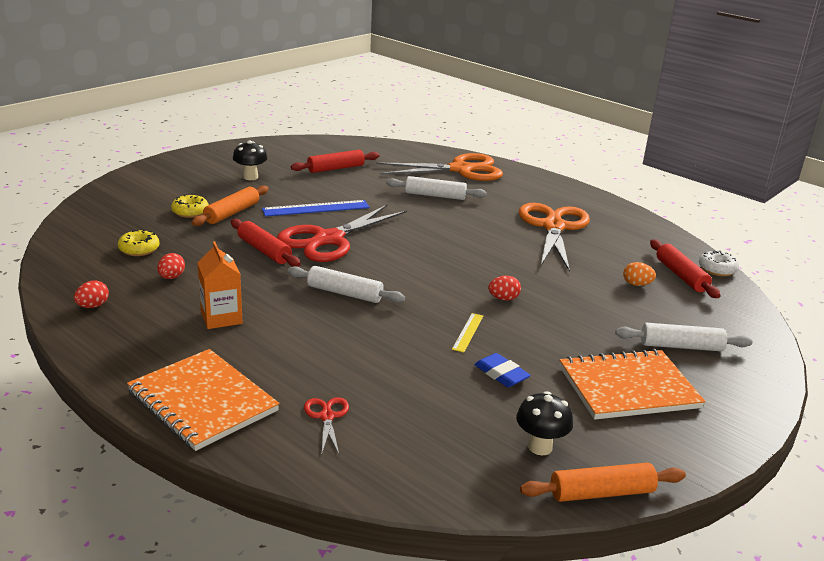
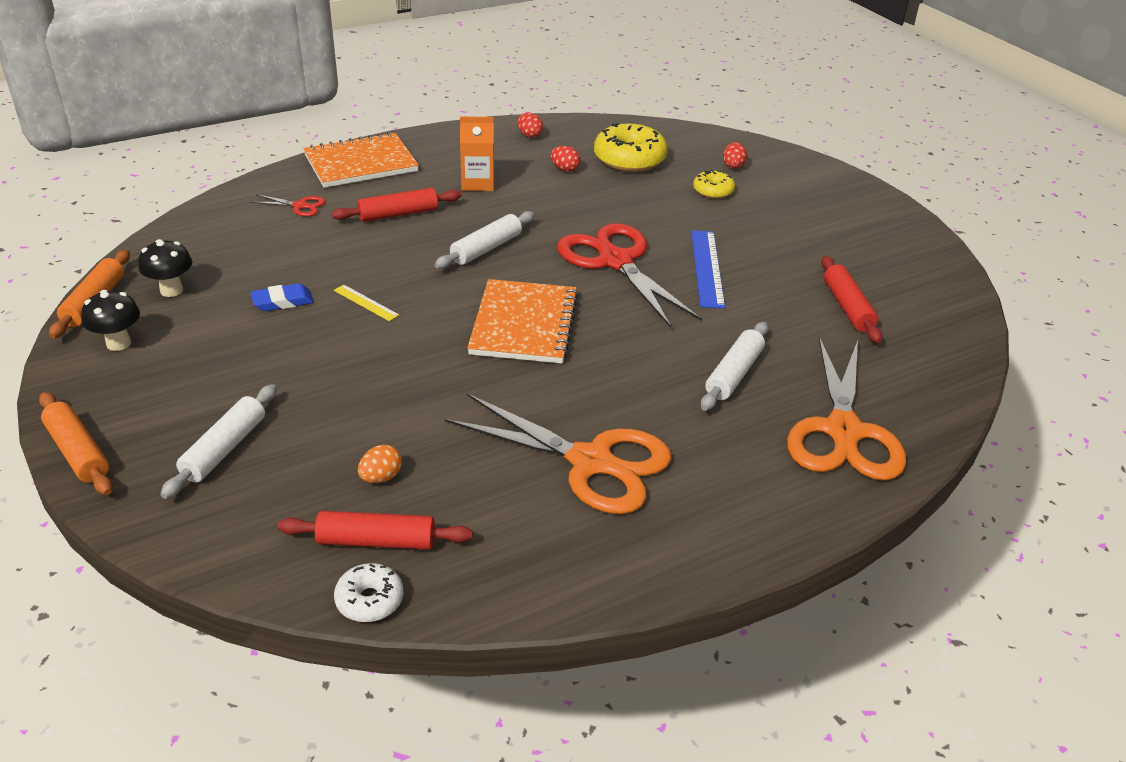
camera: 110 degrees right, 10 degrees up
(139, 249) = (629, 159): yellow donut -> yellow donut, size x1.84
(232, 213) = (705, 213): orange rolling pin -> orange rolling pin (78, 452)
(250, 177) = (815, 238): black mushroom -> black mushroom (118, 343)
(264, 250) = (602, 219): red rolling pin -> red rolling pin (398, 214)
(503, 299) = (415, 346): red egg -> red egg (733, 166)
(628, 387) = (195, 373): orange notebook -> orange notebook (524, 324)

